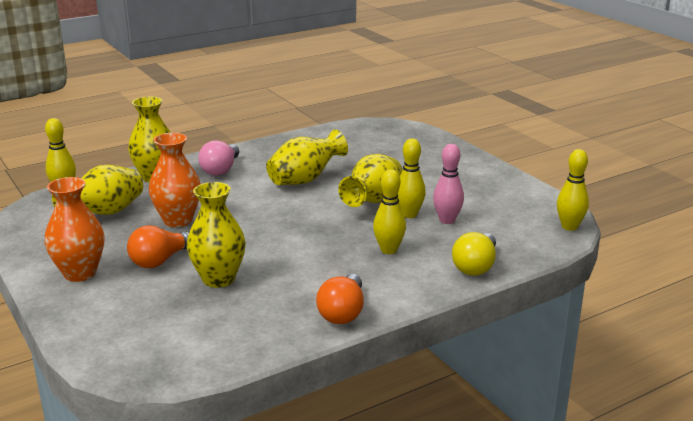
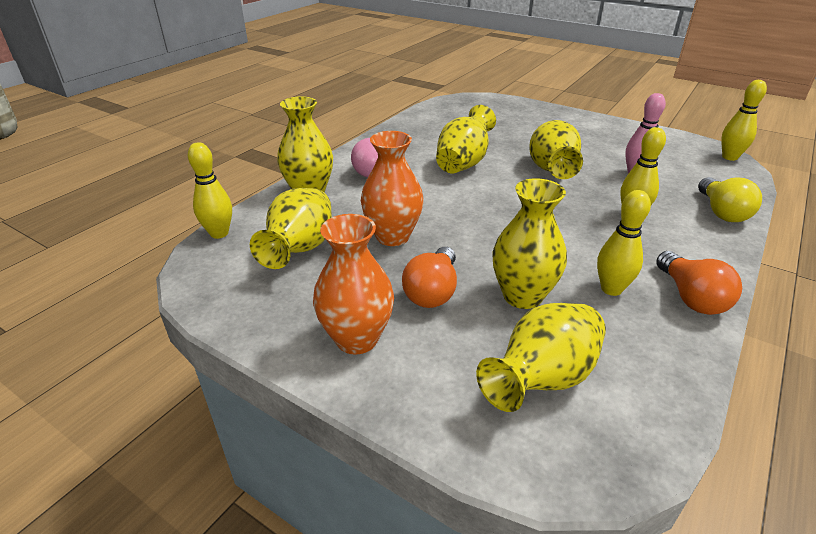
camera: 25 degrees left, 10 degrees up
(165, 324) = (542, 379): none -> yellow vase
(409, 214) = (598, 176): yellow bowling pin -> yellow bowling pin (611, 289)

